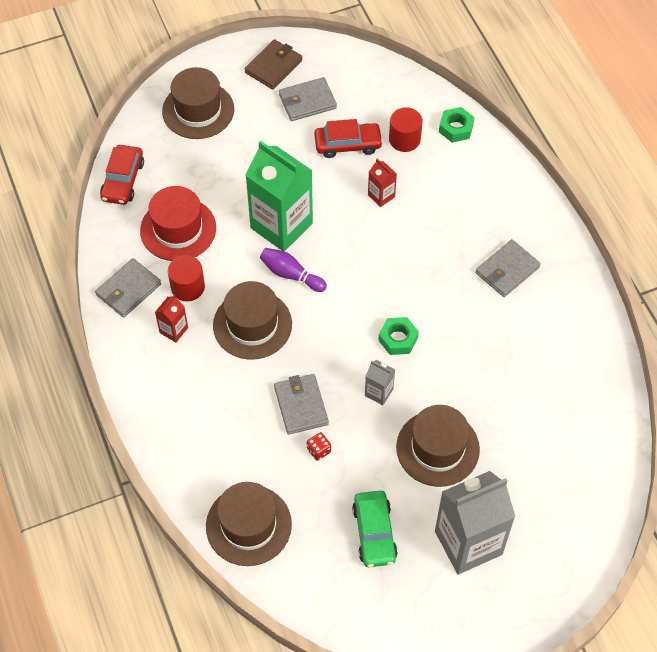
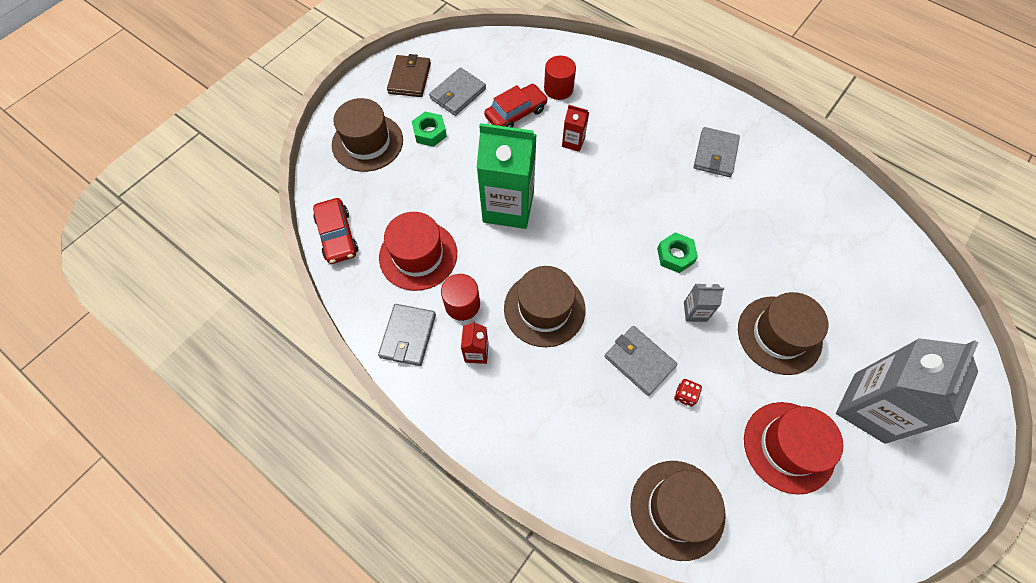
camera: 30 degrees left, 5 degrees up
(291, 274) = (546, 246): purple bowling pin -> none
(374, 533) = (789, 447): green car -> red hat
(456, 128) = (592, 62): green nut -> green nut (430, 133)

